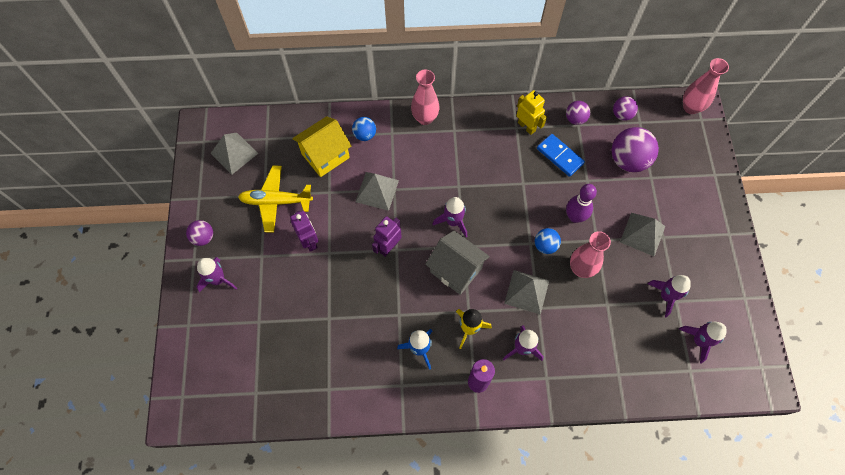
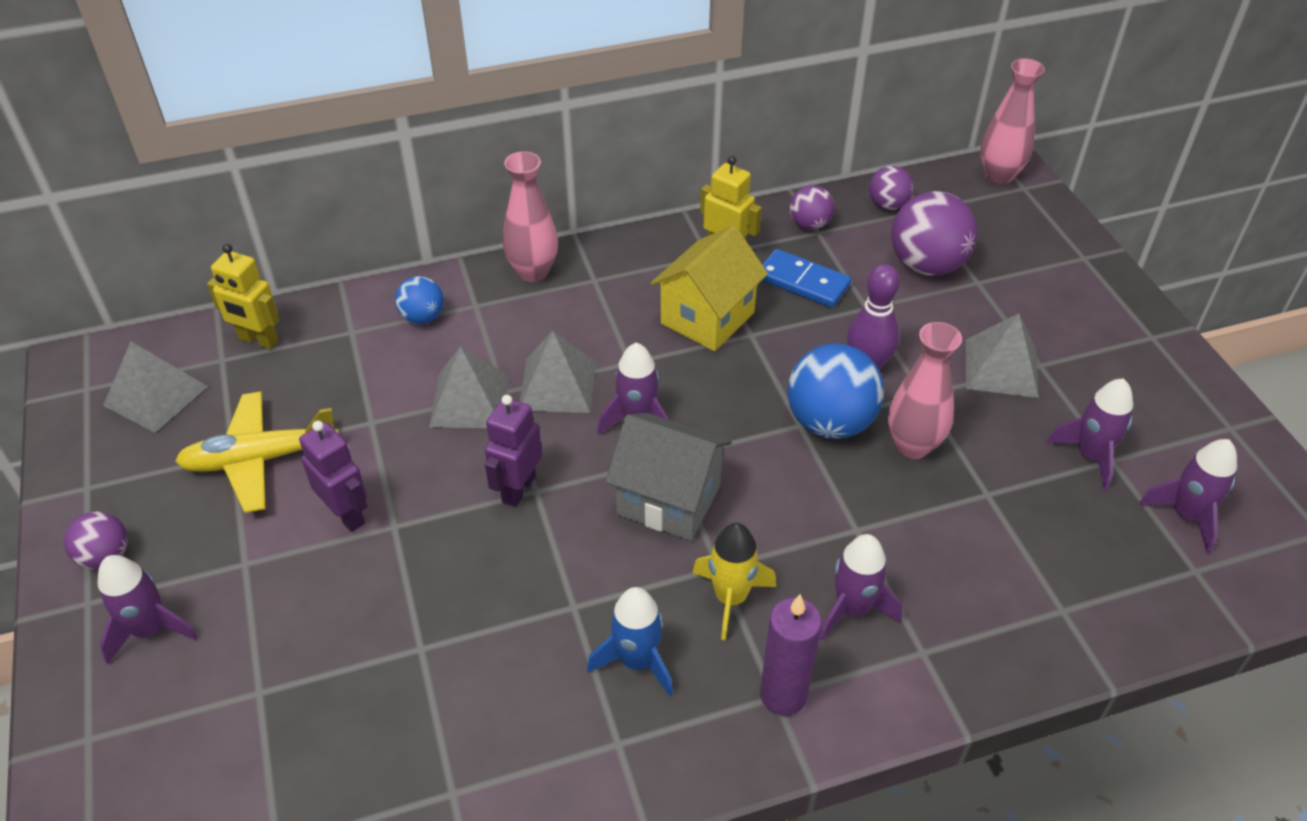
camera: 15 degrees left, 20 degrees down
(285, 131) = (258, 340): none -> yellow robot
(325, 155) = (350, 364): yellow house -> yellow house (707, 318)
(526, 291) = (823, 506): grey pyramid -> grey pyramid (557, 385)
(545, 245) = (830, 422): blue ball -> blue ball, size x1.80

